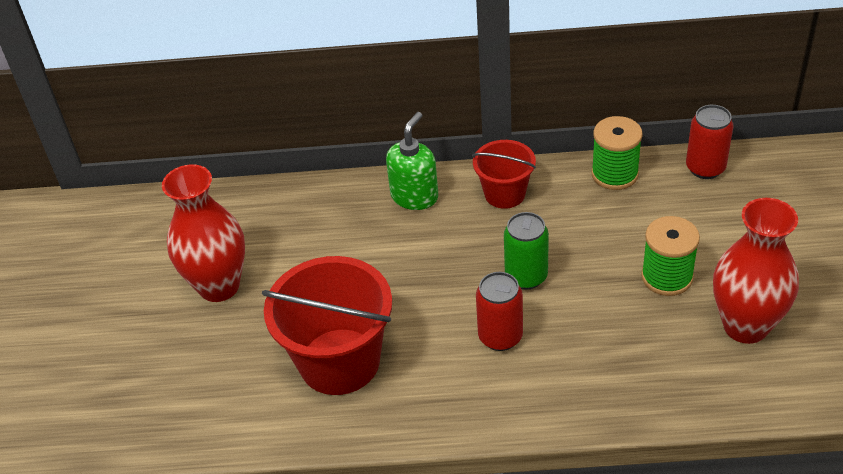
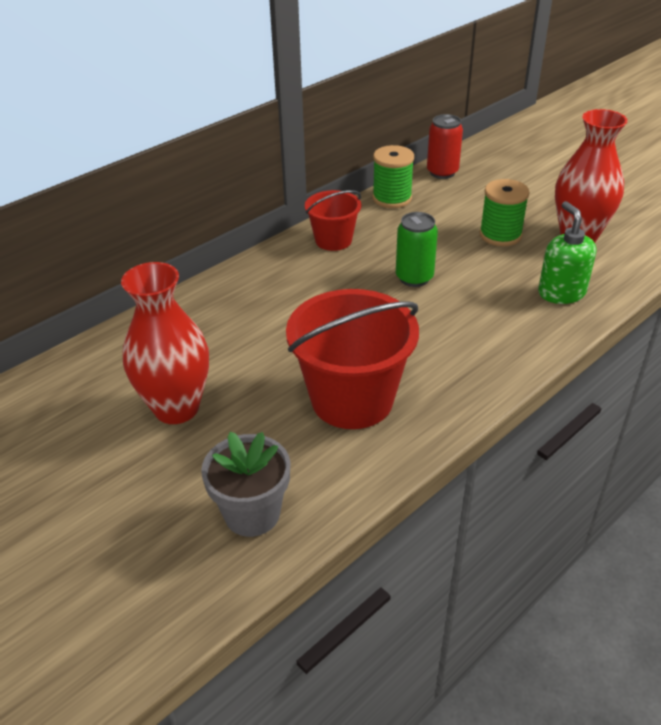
camera: 45 degrees left, 5 degrees down
(176, 405) = (252, 513): none -> grey flower pot
(414, 196) = (268, 271): green soap dispenser -> green soap dispenser (561, 293)
(500, 337) = (446, 319): red can -> none

